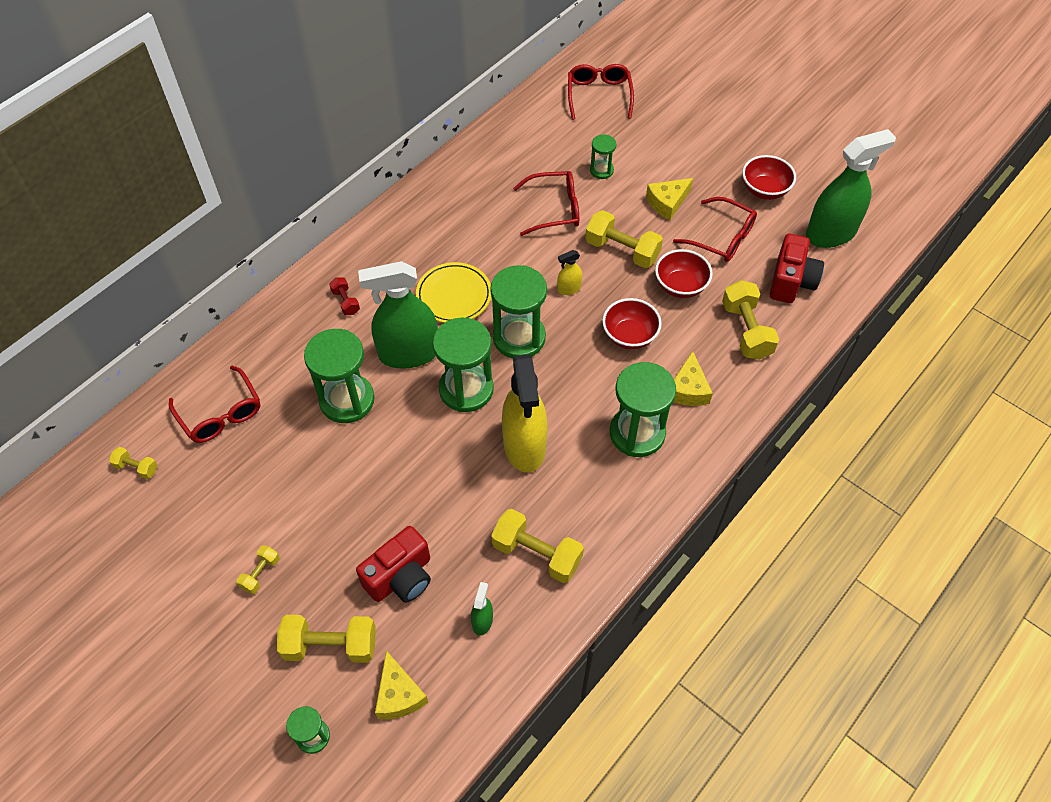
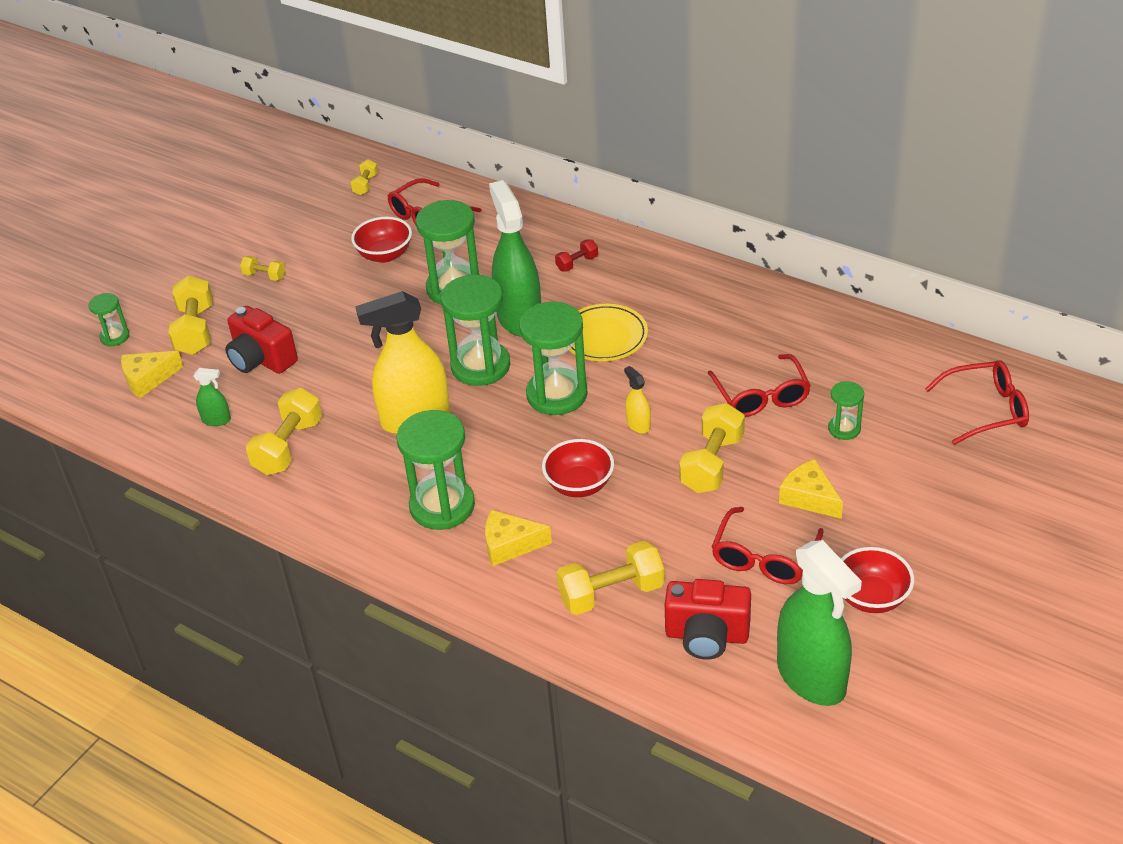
camera: 85 degrees right, 15 degrees down
(680, 286) = (669, 523): red bowl -> red bowl (385, 255)

